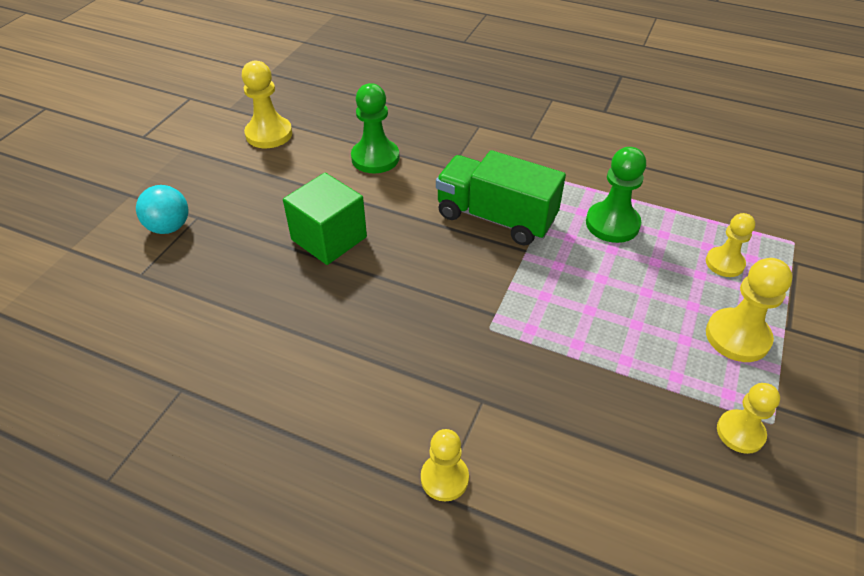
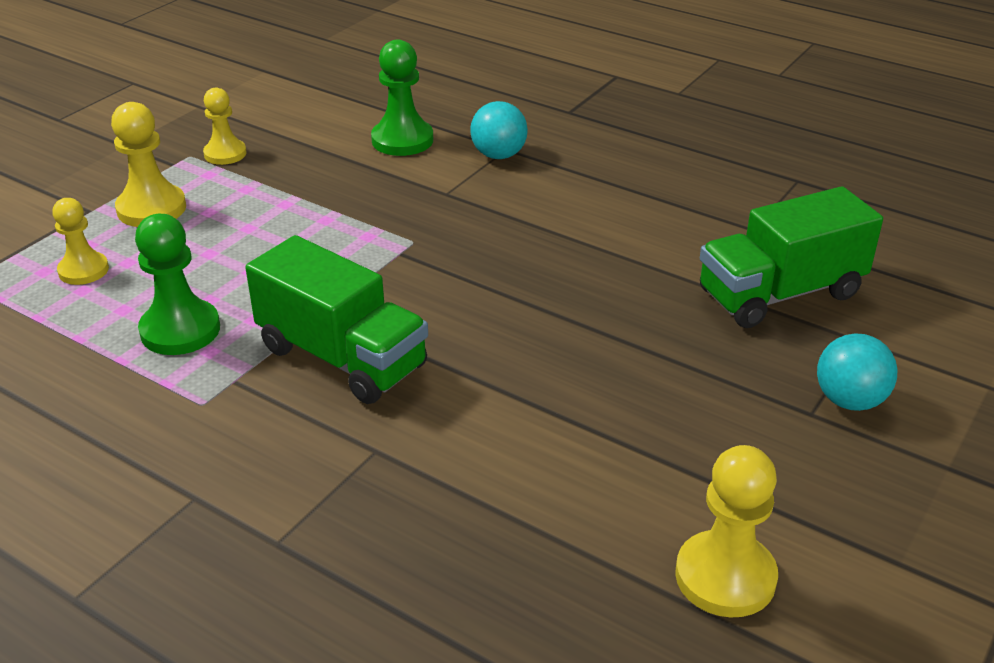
camera: 170 degrees left, 10 degrees down
(183, 310) = (780, 294): none -> green truck
(329, 238) = (597, 356): green cube -> none
(375, 158) = (508, 487): green pawn -> green pawn (402, 140)
(444, 478) = (499, 155): yellow pawn -> turquoise ball

